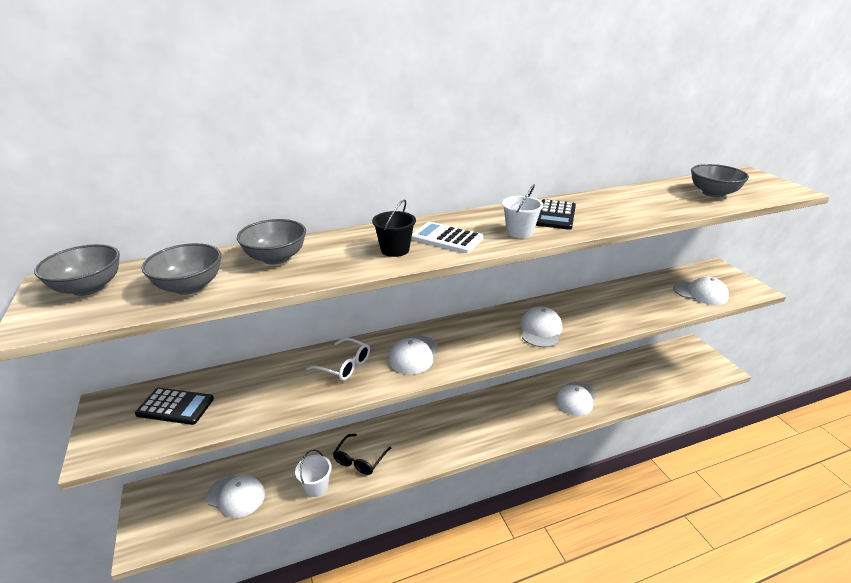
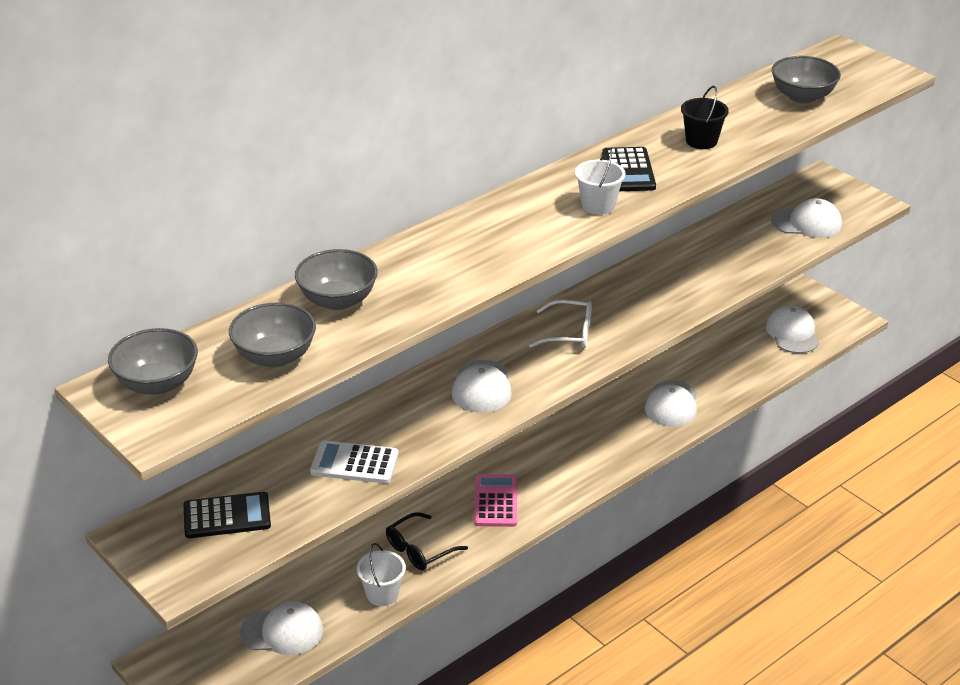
camera: 20 degrees left, 5 degrees up
(344, 365) = (401, 420): white glasses -> white glasses (568, 333)
(360, 459) = (420, 549): black glasses -> black glasses turned 45 degrees clockwise
(395, 250) = (469, 260): black bucket -> black bucket (701, 141)
(427, 437) = (495, 501): none -> pink calculator
(447, 238) = (519, 232): white calculator -> white calculator (354, 463)
(540, 330) = (625, 319): white cap -> white cap (792, 333)

